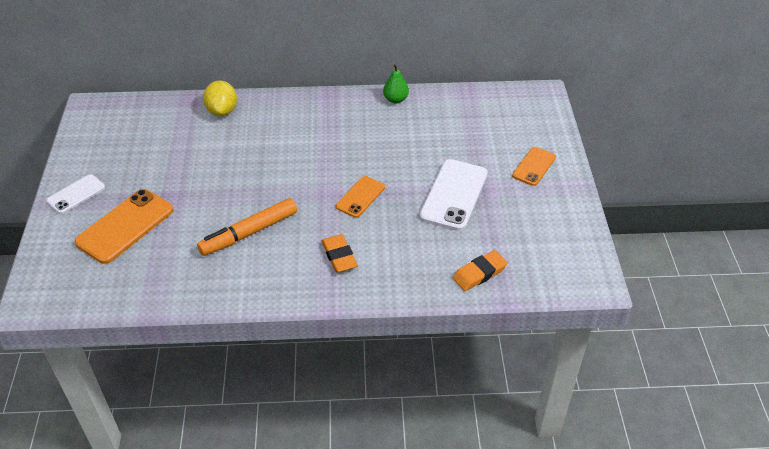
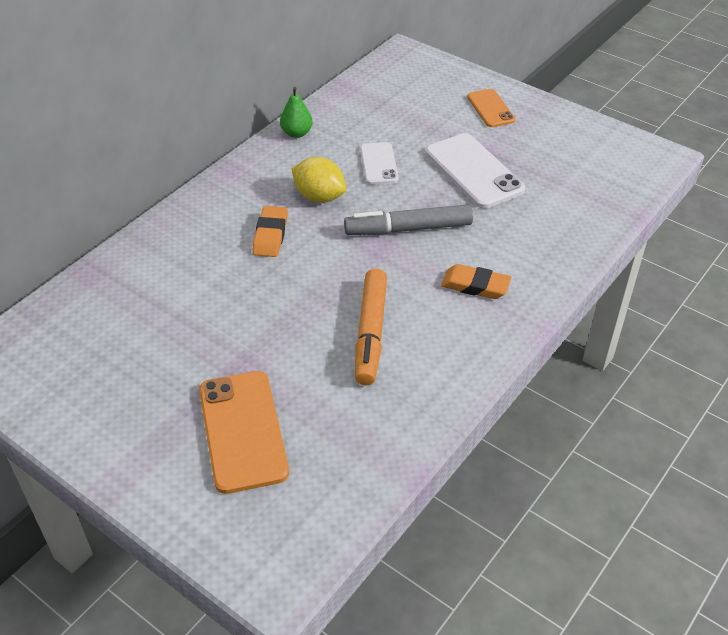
camera: 50 degrees left, 0 degrees up
(76, 194) = (130, 452): white phone -> white phone (379, 164)
(222, 111) = (147, 257): yellow lemon -> yellow lemon (319, 197)
(360, 197) = (408, 229): orange phone -> grey marker
(479, 273) = (589, 211): orange eraser -> orange eraser (270, 235)

